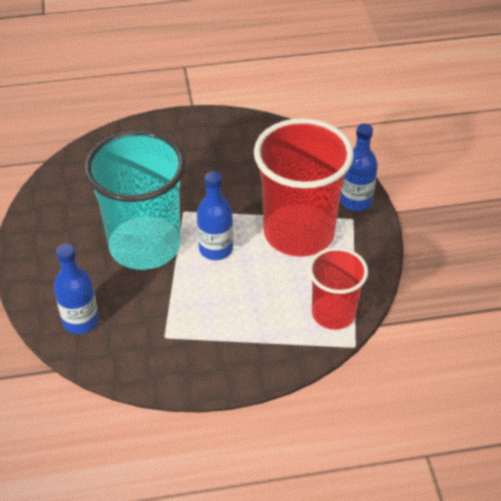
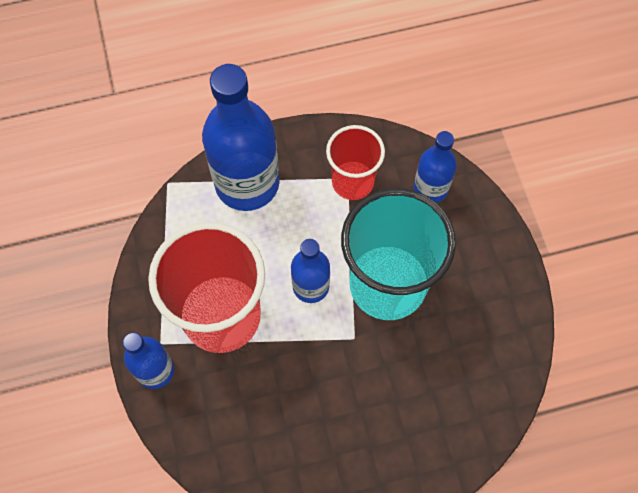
camera: 175 degrees right, 20 degrees up
(270, 339) = (247, 183): none -> blue bottle
(333, 314) = (186, 216): red cup -> red cup (352, 182)

